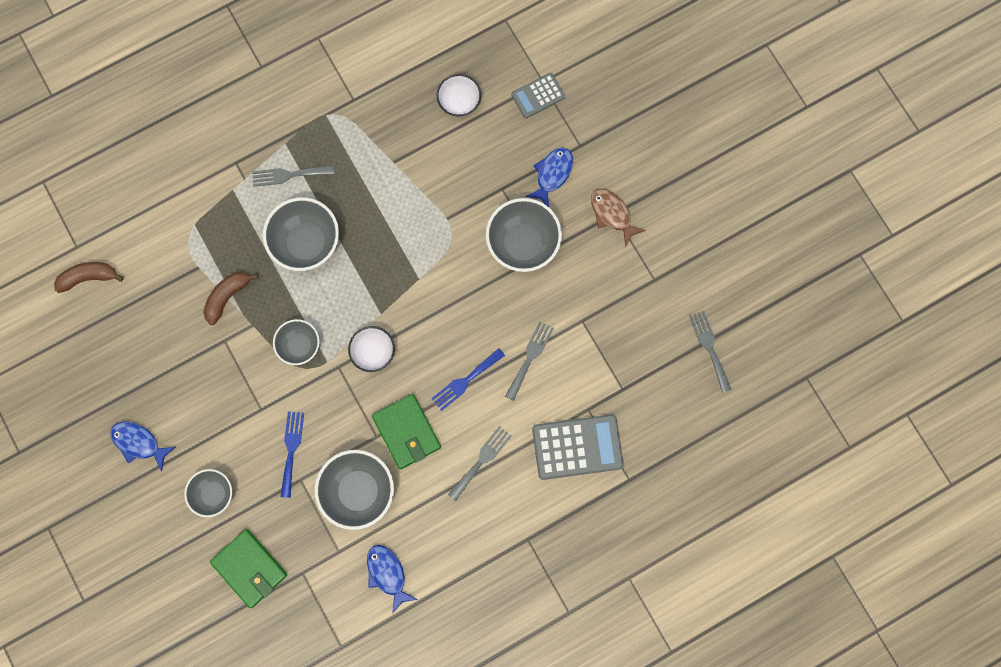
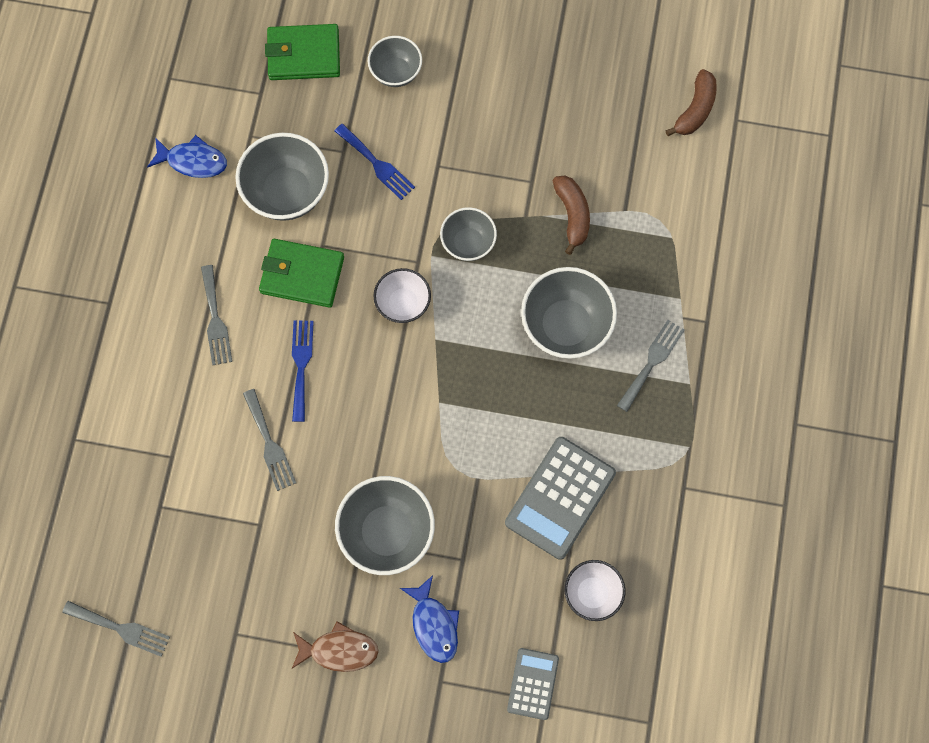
camera: 130 degrees right, 5 degrees down
(139, 443) = (497, 45): blue fish -> none
(577, 447) = (147, 417): grey calculator -> grey calculator (560, 498)

